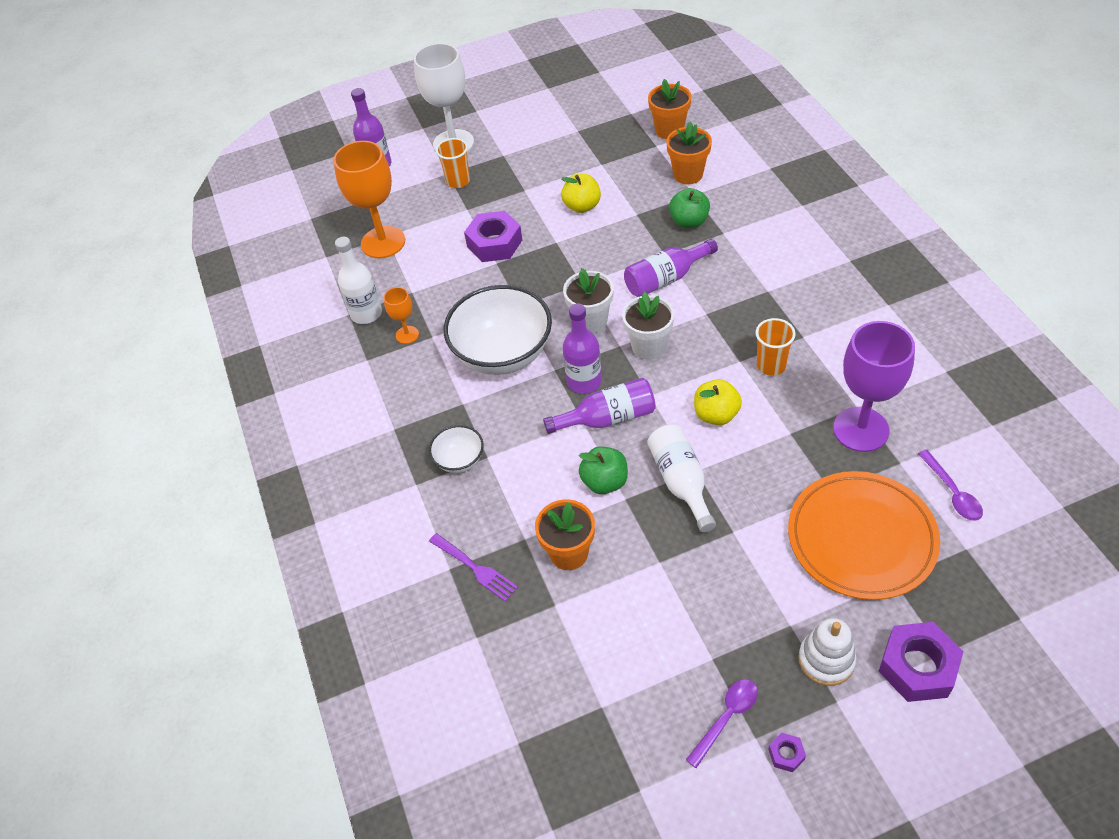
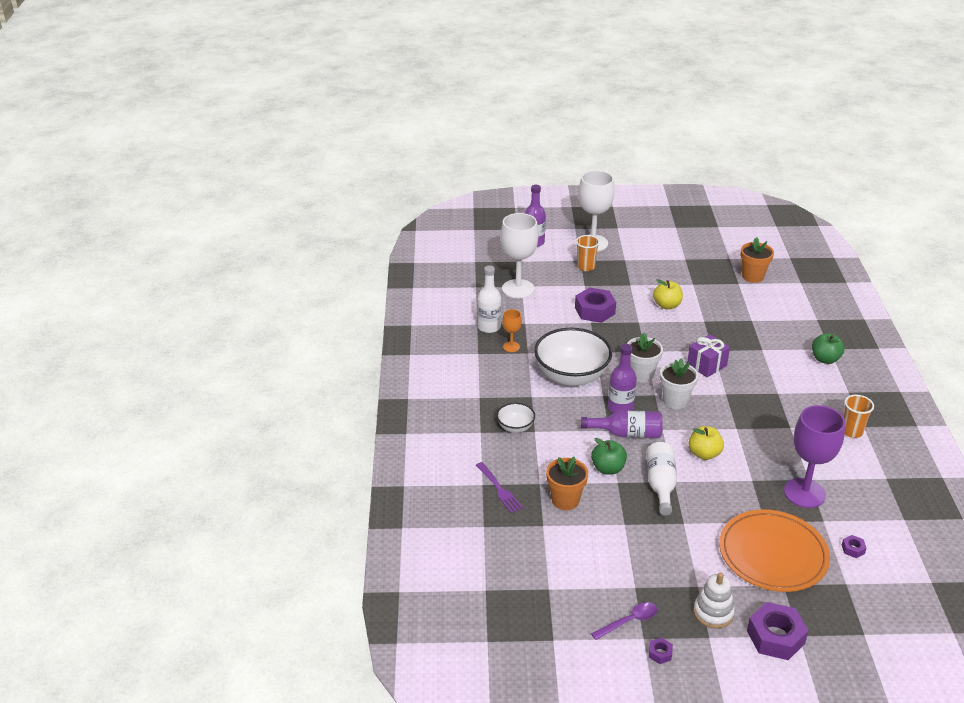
camera: 15 degrees right, 15 degrees down
(383, 242) = (518, 289): orange goblet -> white goblet
(666, 279) = (706, 365): purple bottle -> purple gift
(688, 174) = (753, 307): orange flower pot -> none
(689, 221) = (740, 336): green apple -> green apple (825, 359)
(771, 365) = (758, 437): orange cup -> orange cup (851, 431)
(952, 493) = (853, 549): purple spoon -> purple nut

